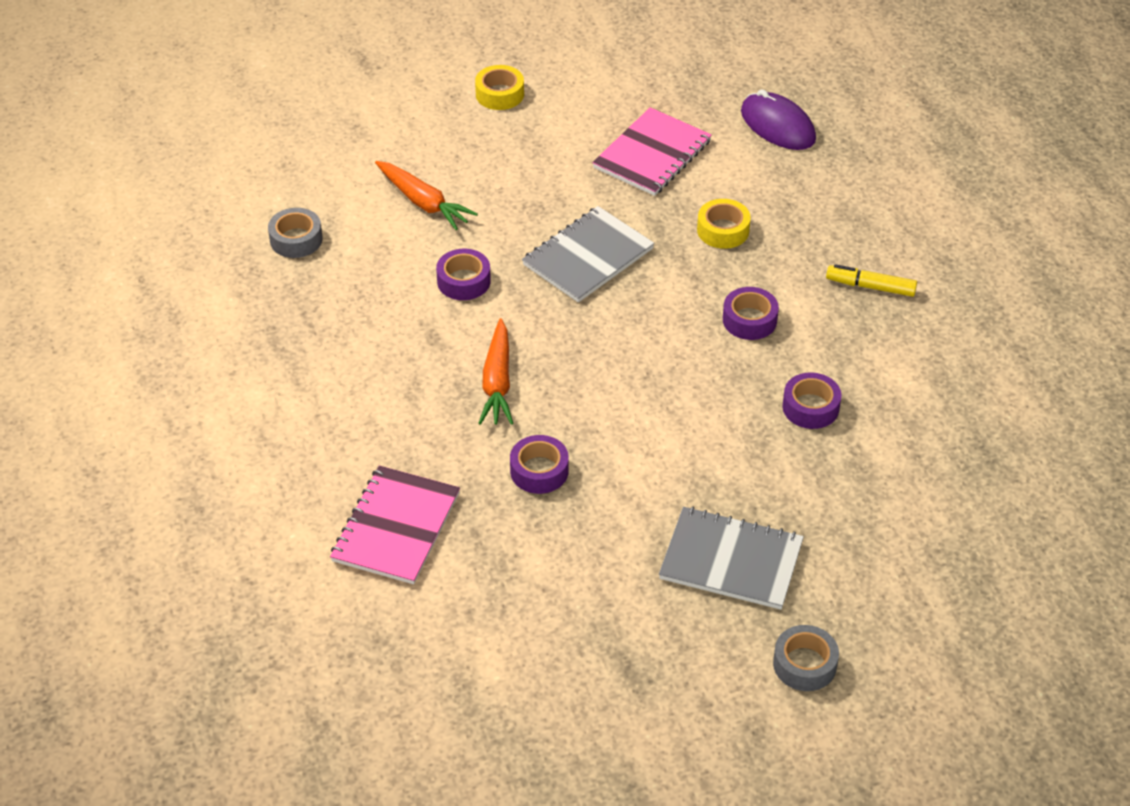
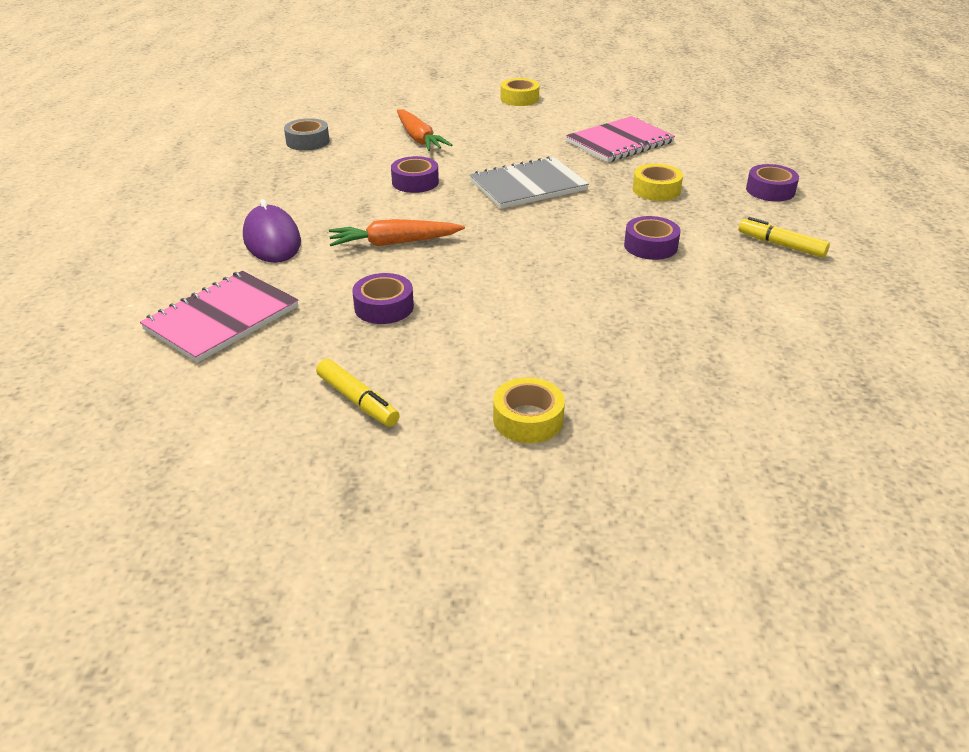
camera: 20 degrees right, 10 degrees down
(497, 382) = (394, 243): orange carrot -> orange carrot turned 60 degrees clockwise
(581, 583) = (357, 400): none -> yellow marker
(731, 561) = (528, 419): grey notebook -> yellow tape
(777, 126) = (736, 143): purple mouse -> purple mouse (272, 240)
(804, 664) = (558, 542): grey tape -> none
(810, 407) = (681, 315): purple tape -> purple tape (770, 190)

